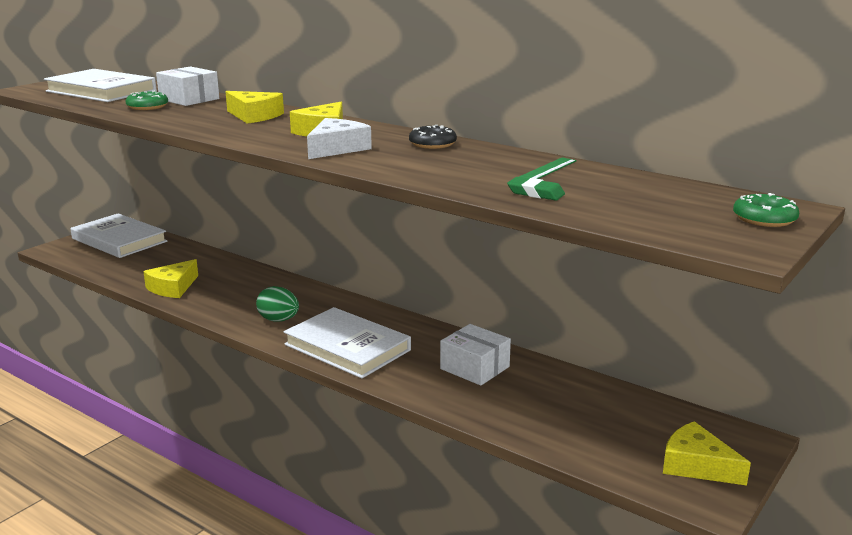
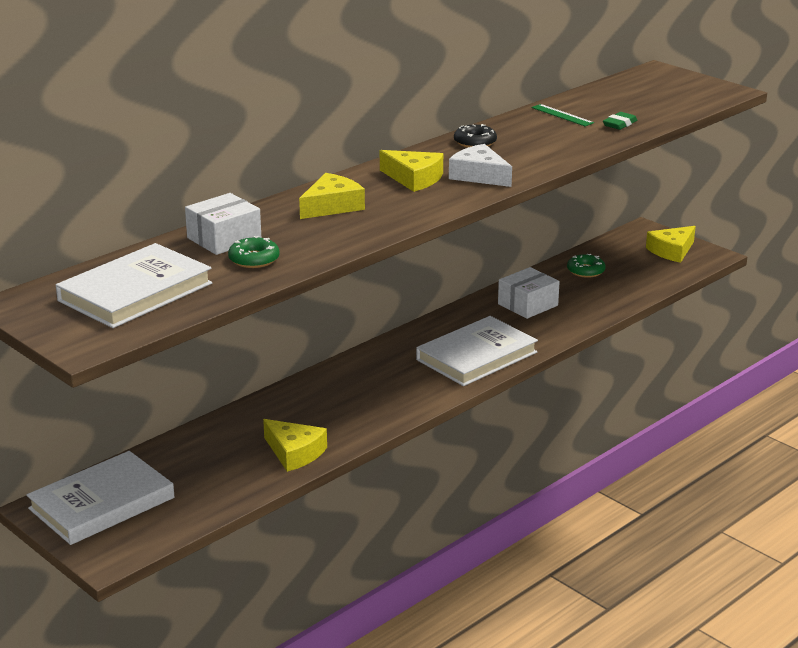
camera: 80 degrees left, 5 degrees up
(278, 320) = (406, 388): green egg -> none
(764, 219) = (677, 79): green donut -> green donut (585, 271)

